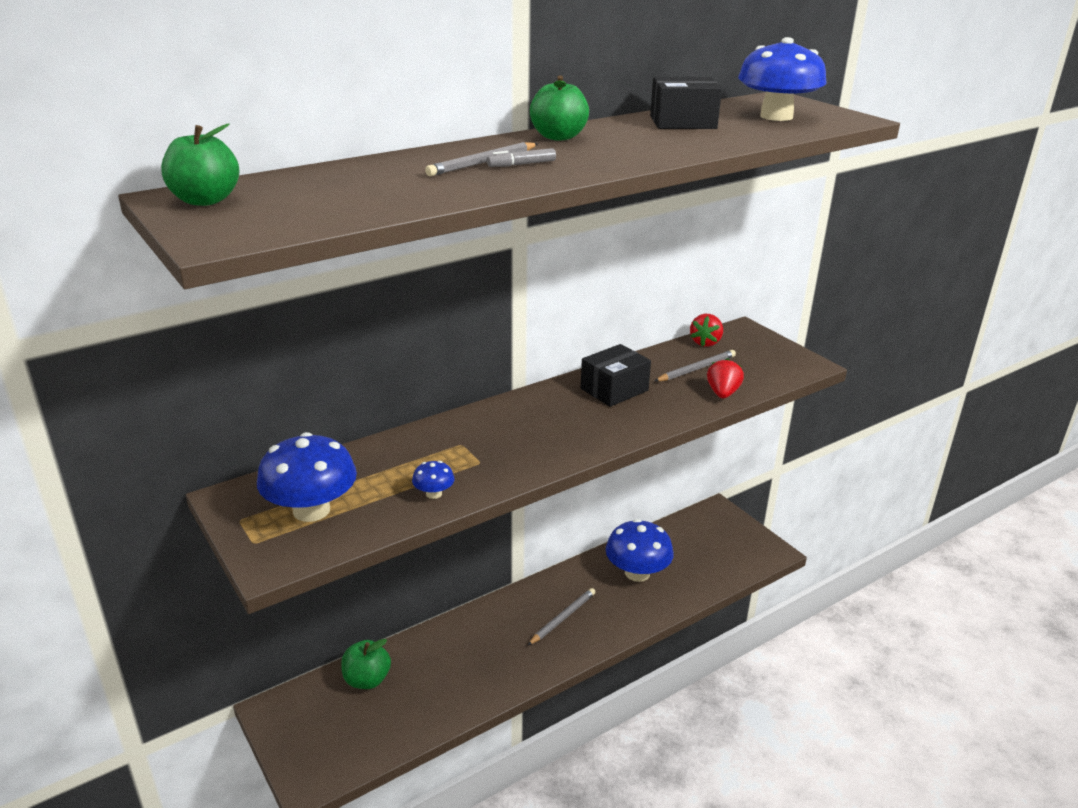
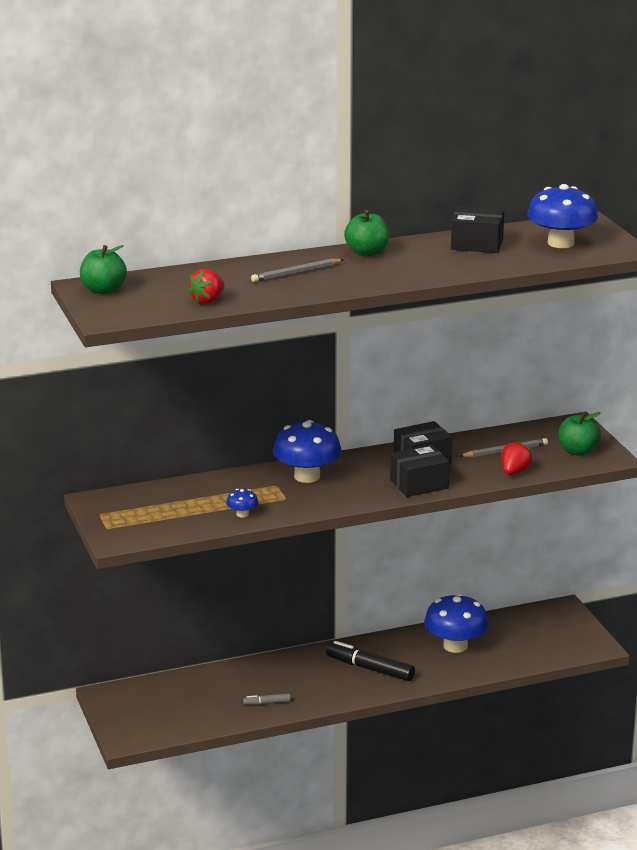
camera: 15 degrees right, 5 degrees down
(311, 510) = (151, 514): blue mushroom -> blue mushroom (307, 476)
(367, 679) = (187, 686): green apple -> green apple (578, 451)
(522, 164) = (323, 276): grey marker -> grey marker (267, 703)
(563, 618) = (370, 669): grey pencil -> black marker
(628, 422) = (419, 484): none -> black box
(705, 342) = (530, 430): red strawberry -> red strawberry (208, 300)

